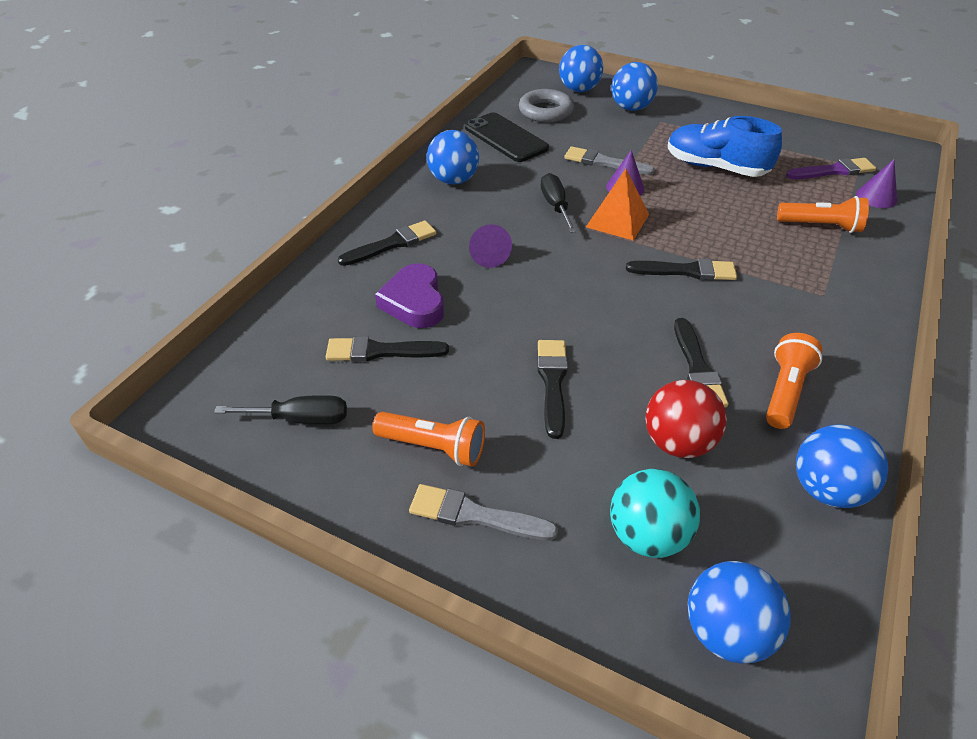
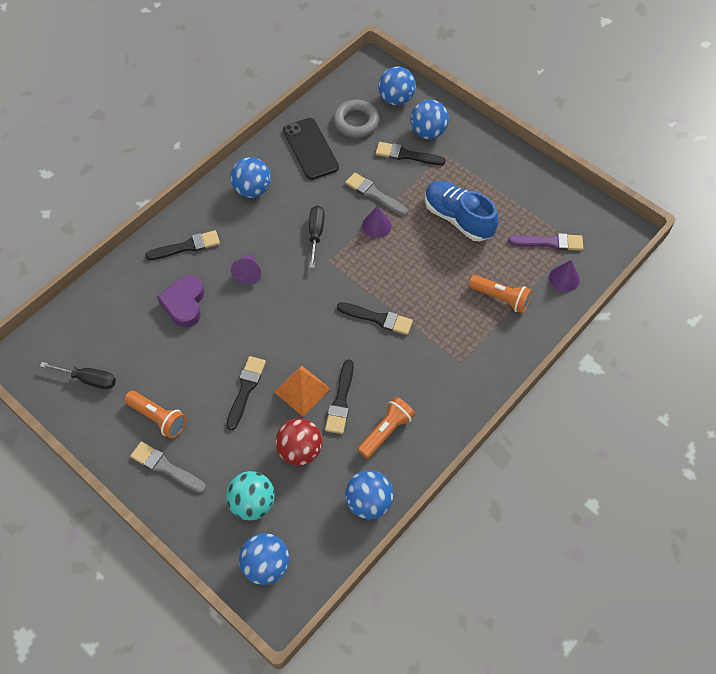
camera: 15 degrees right, 15 degrees up
(380, 351) = (150, 340): black brush -> black brush (406, 155)
(617, 220) = (354, 258): orange pyramid -> orange pyramid (302, 390)

